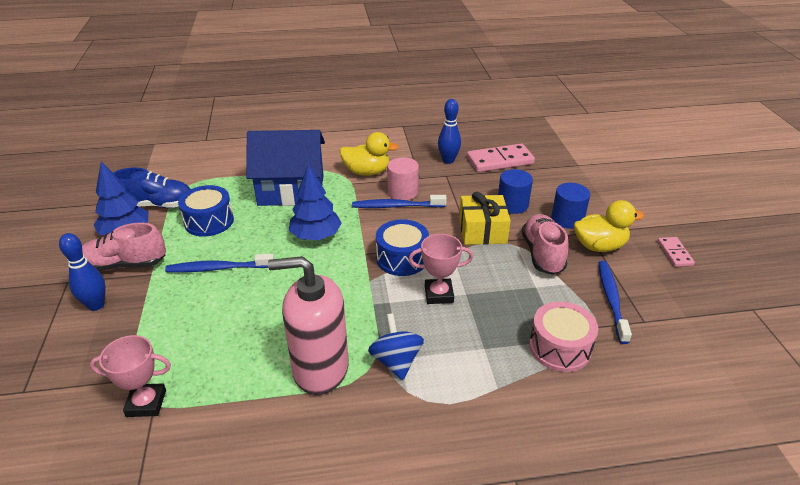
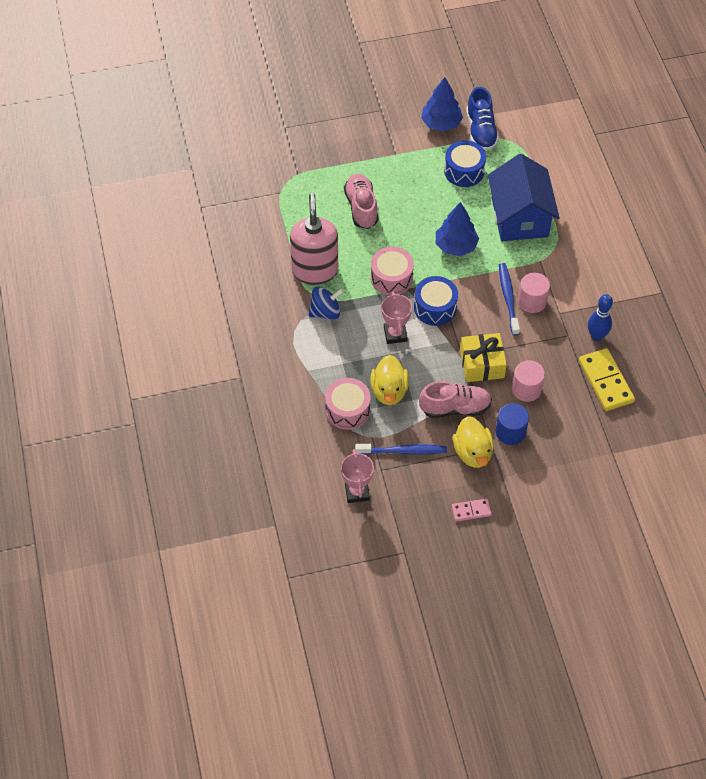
camera: 85 degrees right, 20 degrees up
(96, 305) = (359, 135): blue bowling pin -> none
(124, 265) = (403, 135): pink shoe -> pink shoe (361, 207)
(146, 403) = (280, 188): pink trophy -> pink trophy (357, 492)
(218, 268) = (407, 192): blue toothbrush -> none
(350, 291) = (391, 278): none -> pink drum
(367, 172) = (561, 270): yellow duck -> yellow duck (389, 391)
(500, 161) = (605, 381): pink domino -> yellow domino
(512, 205) = (526, 389): blue cylinder -> pink cylinder

